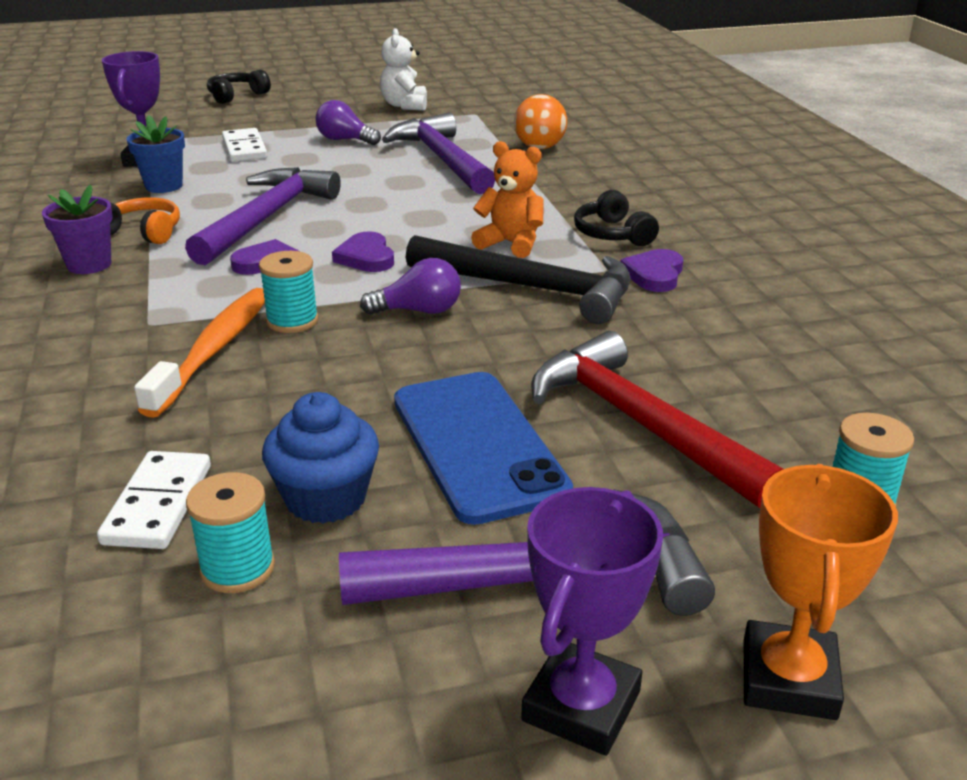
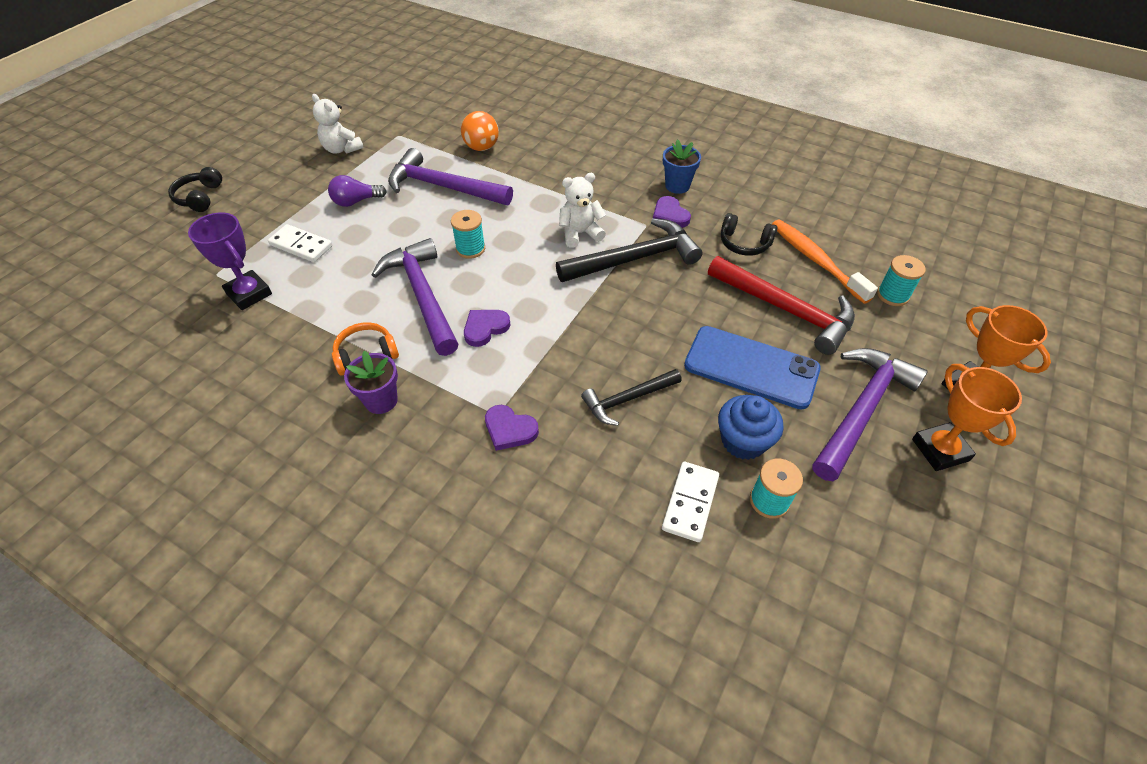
camera: 45 degrees left, 20 degrees up
(158, 504) = (690, 502): white domino -> white domino turned 60 degrees clockwise
(164, 186) = (306, 310): blue flower pot -> blue flower pot (677, 186)
(214, 350) = (560, 404): orange toothbrush -> orange toothbrush (815, 260)
(281, 385) = (627, 399): none -> black hammer
(292, 321) = (564, 357): turquoise spool -> turquoise spool (470, 249)
(366, 257) = (526, 289): purple heart -> purple heart (509, 429)
(419, 311) = (610, 308): purple light bulb -> none
(511, 244) = (580, 233): orange teddy bear -> white teddy bear
(581, 706) = (940, 450): purple trophy -> orange trophy
(612, 234) = (614, 197): black headphones -> black headphones (744, 243)
(640, 424) = (786, 310): red hammer -> red hammer turned 150 degrees counterclockwise

